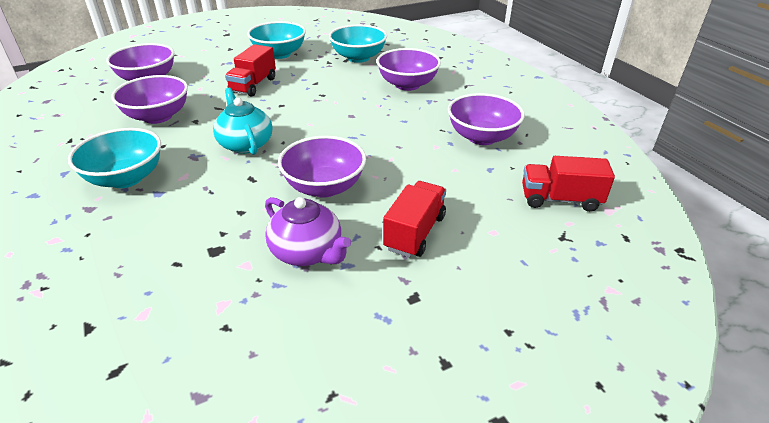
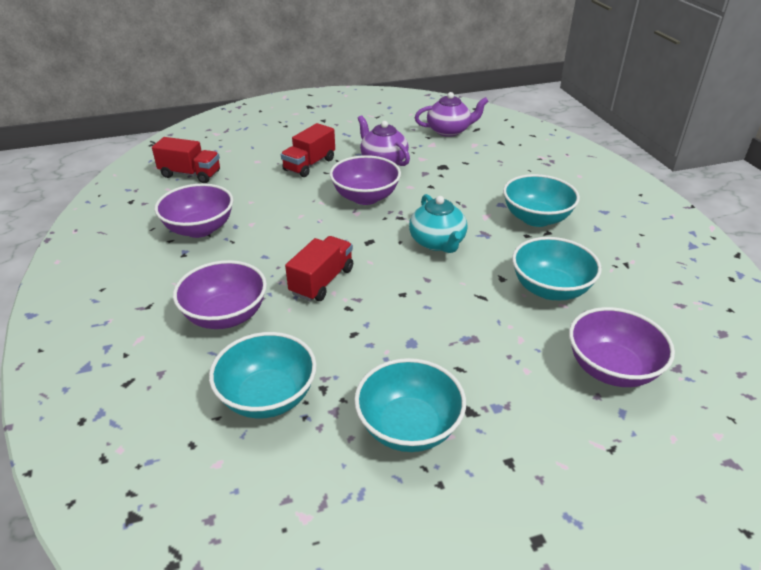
camera: 170 degrees left, 0 degrees up
(157, 116) = (550, 289): purple bowl -> turquoise bowl
(178, 355) = (449, 131): none -> purple teapot
(253, 85) = (444, 337): red truck -> red truck (322, 281)

